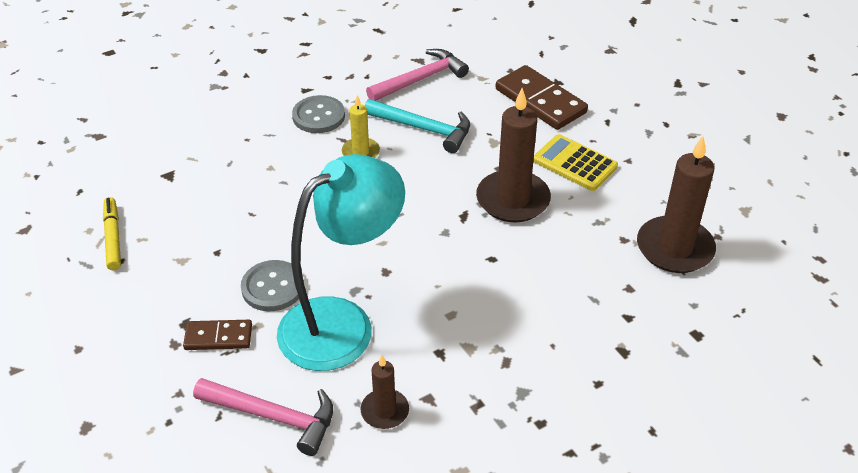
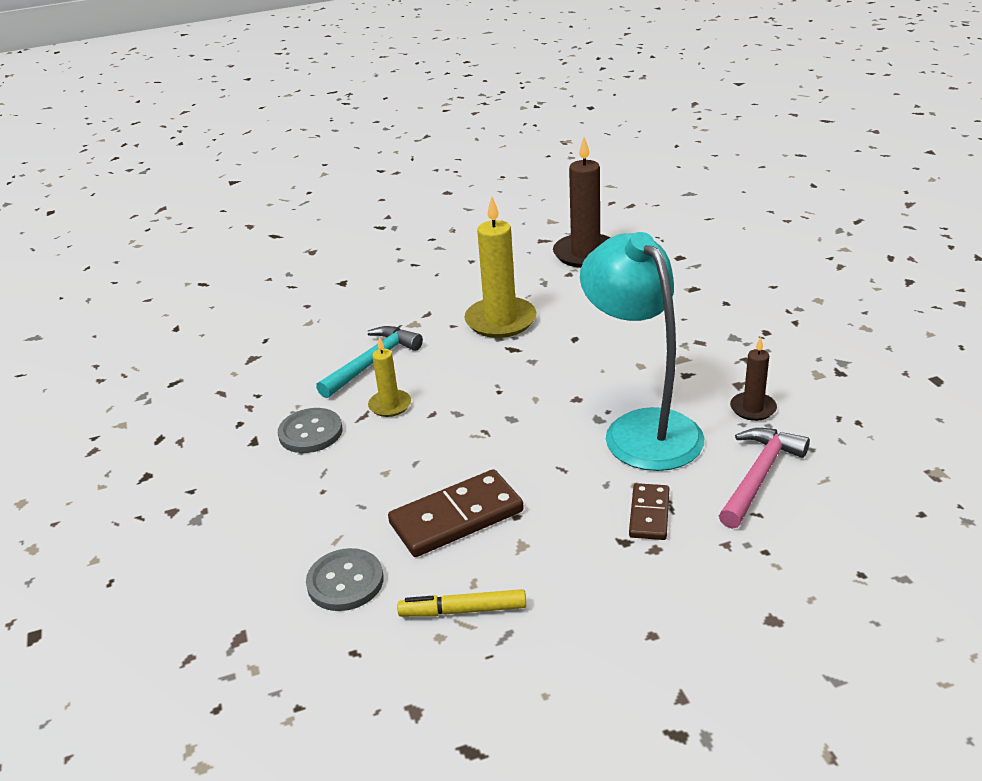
camera: 75 degrees left, 10 degrees down
(272, 287) = (582, 473): grey button -> grey button (345, 582)
(420, 79) = (287, 359): pink hammer -> none
(513, 200) = (500, 321): brown candle -> yellow candle
(540, 101) = (366, 293): brown domino -> brown domino (456, 517)
(575, 163) = (464, 285): yellow calculator -> none

